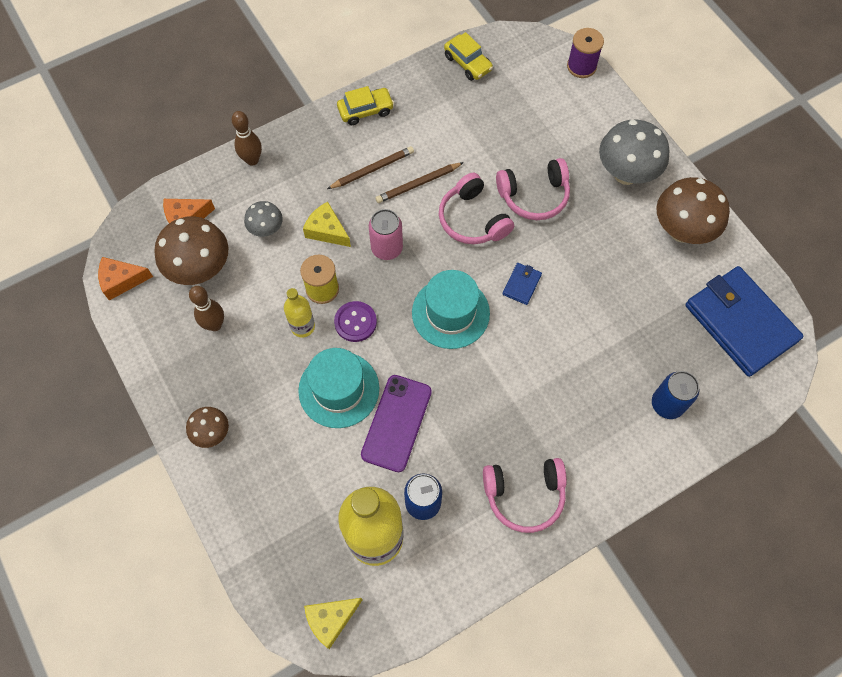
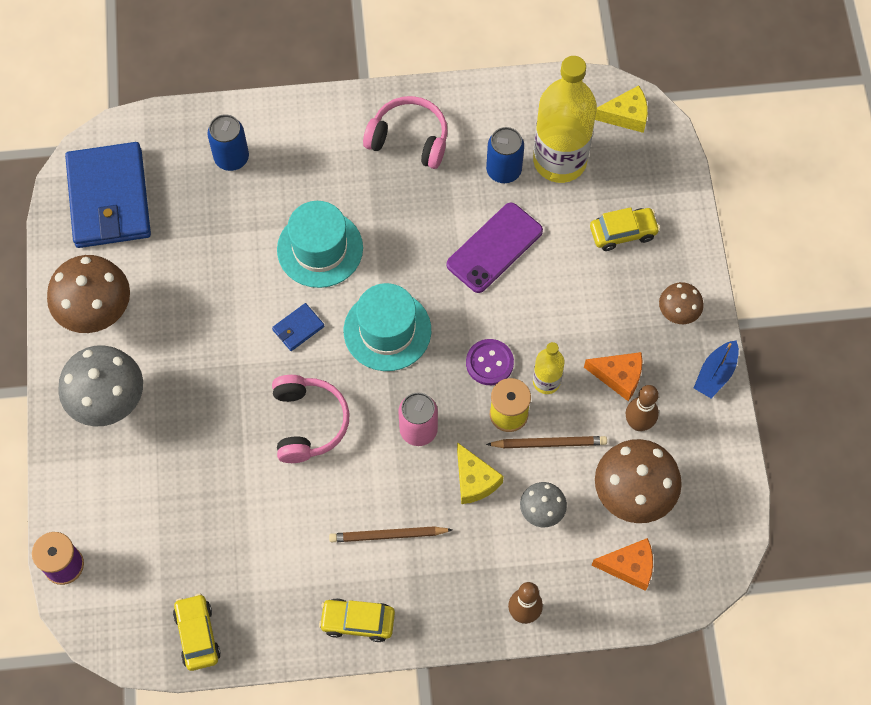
camera: 155 degrees left, 0 degrees up
(121, 281) = (725, 519): orange cheese -> orange cheese (618, 376)
(162, 393) = (715, 374): none -> blue boat
(288, 489) = (623, 233): none -> yellow car
(339, 389) = (536, 302): turquoise hat -> turquoise hat (320, 249)
(418, 184) = (345, 493): brown pencil -> brown pencil (549, 443)
(534, 195) = (225, 421): pink headphones -> none

